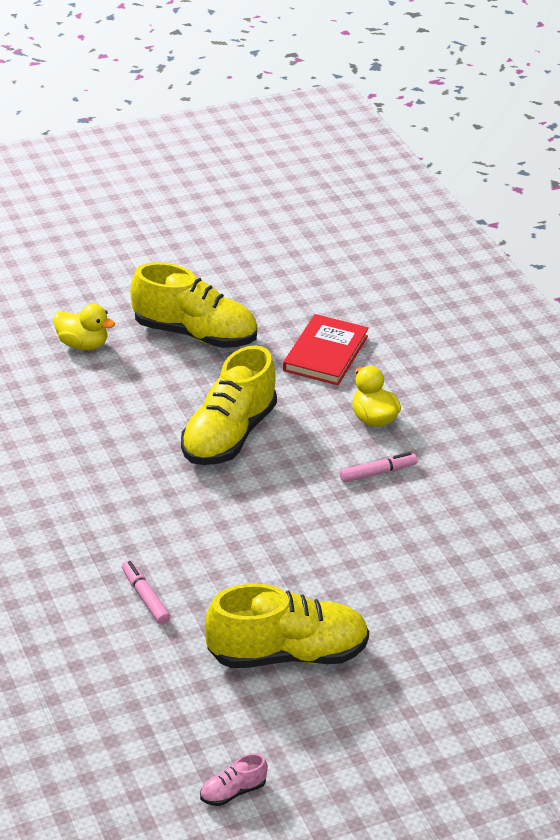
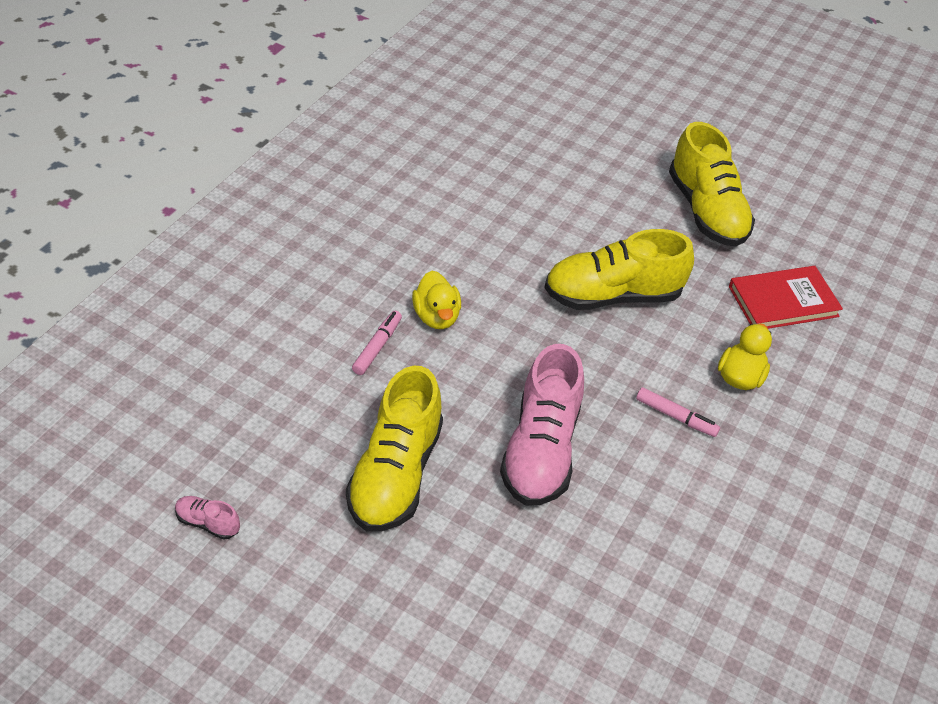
camera: 50 degrees right, 10 degrees up
(83, 344) = (617, 157): yellow duck -> yellow duck (436, 316)
(287, 654) = (395, 474): yellow shoe -> yellow shoe turned 60 degrees clockwise
(340, 561) = (540, 450): none -> pink shoe

